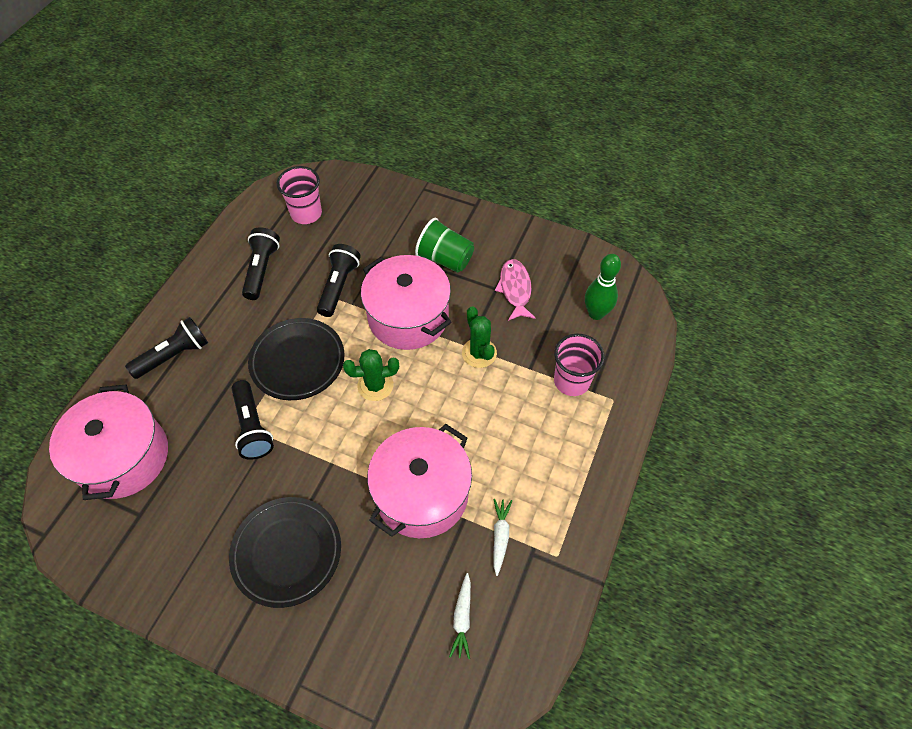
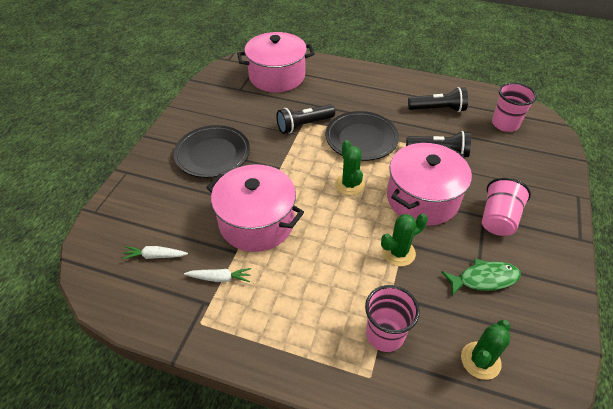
camera: 85 degrees right, 10 degrees down
(174, 355) = (352, 82): black flashlight -> none
(445, 259) = (498, 219): green cup -> pink cup
(515, 289) = (484, 279): pink fish -> green fish
(596, 313) = (480, 360): green bowling pin -> green cactus

